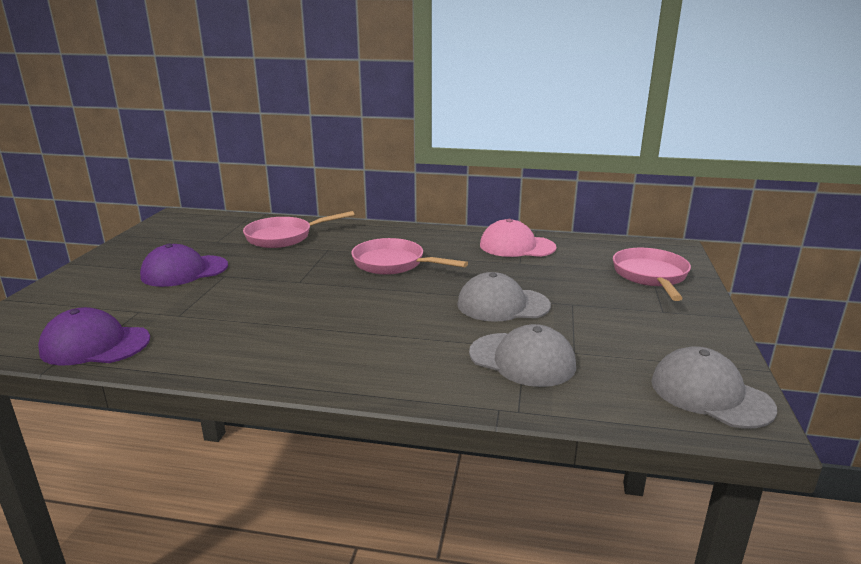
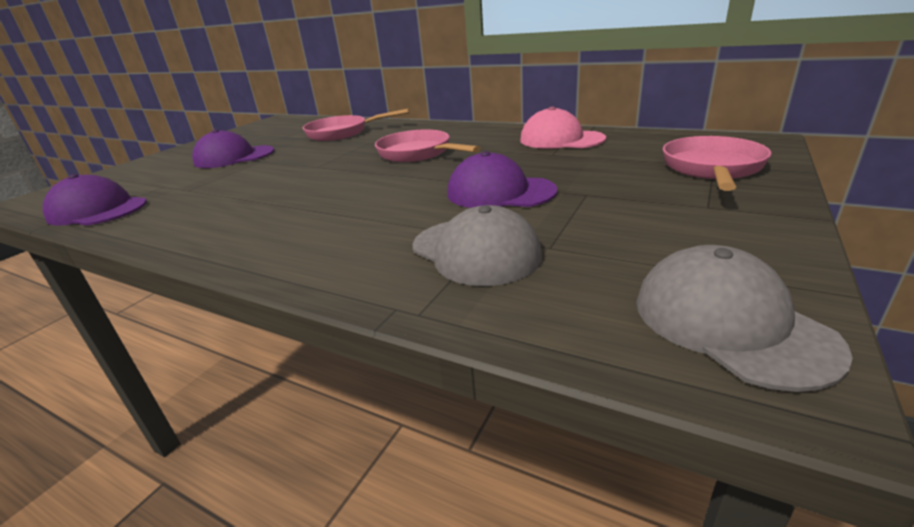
camera: 20 degrees right, 5 degrees up
(502, 305) = (500, 192): grey cap -> purple cap

